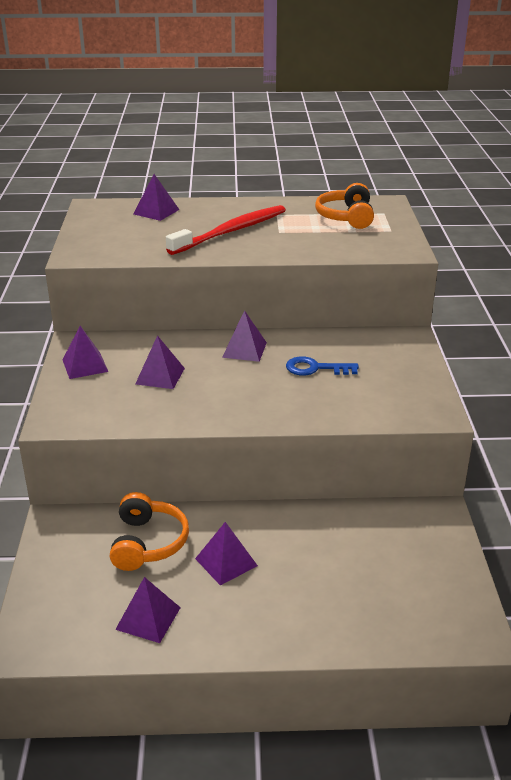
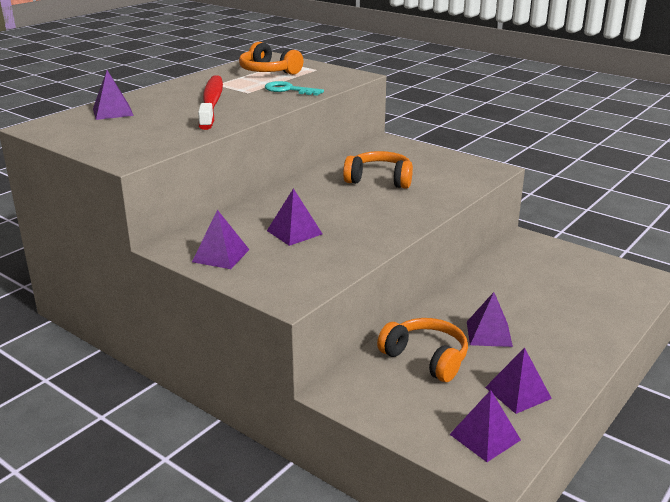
camera: 50 degrees left, 5 degrees down
(244, 350) = (312, 191): purple pyramid -> purple pyramid (485, 437)
(314, 243) = (288, 90): none -> turquoise key
(315, 368) = (379, 180): blue key -> orange headphones

